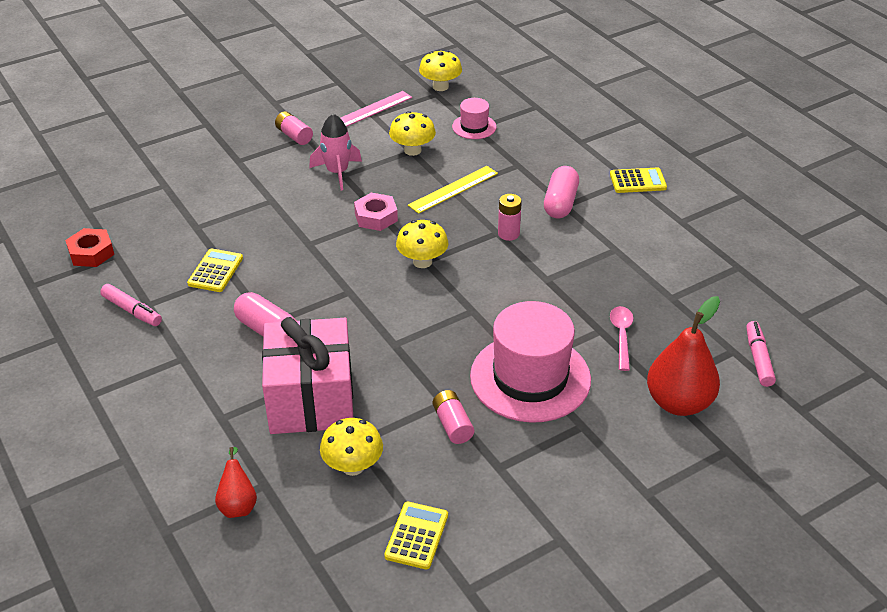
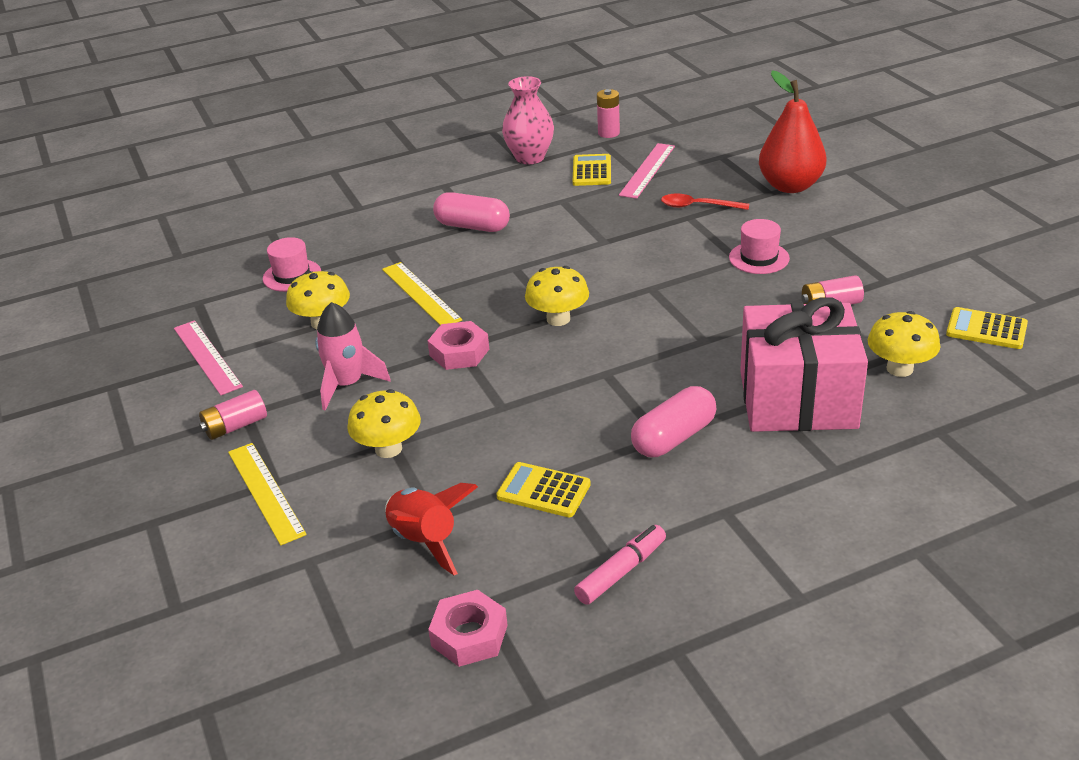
camera: 80 degrees left, 5 degrees down
(91, 253) = (469, 635): red nut -> pink nut
(175, 226) = (425, 541): none -> red rocket
(228, 159) = (266, 492): none -> yellow ruler
(238, 504) = (973, 449): red pear -> none
(440, 86) = (181, 298): yellow mushroom -> yellow mushroom (388, 449)
(508, 234) = (520, 260): pink battery -> pink battery (608, 133)
(530, 378) = (759, 258): pink hat -> pink hat, size x0.47
(621, 336) = (698, 206): pink spoon -> red spoon
(638, 181) = (448, 180): yellow calculator -> yellow calculator (592, 171)
(687, 299) = (647, 170): none -> pink ruler
(694, 223) = (530, 157): none -> pink vase
(758, 359) = (732, 146): pink marker -> none

